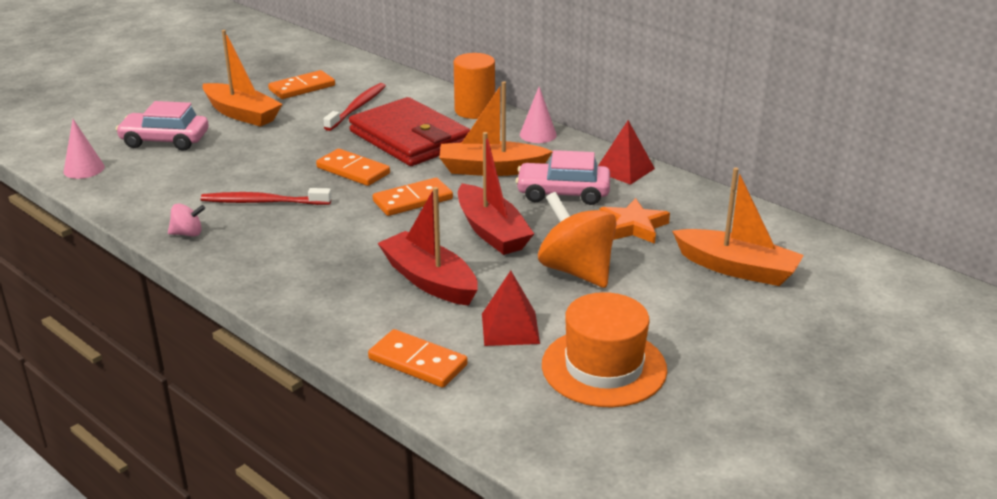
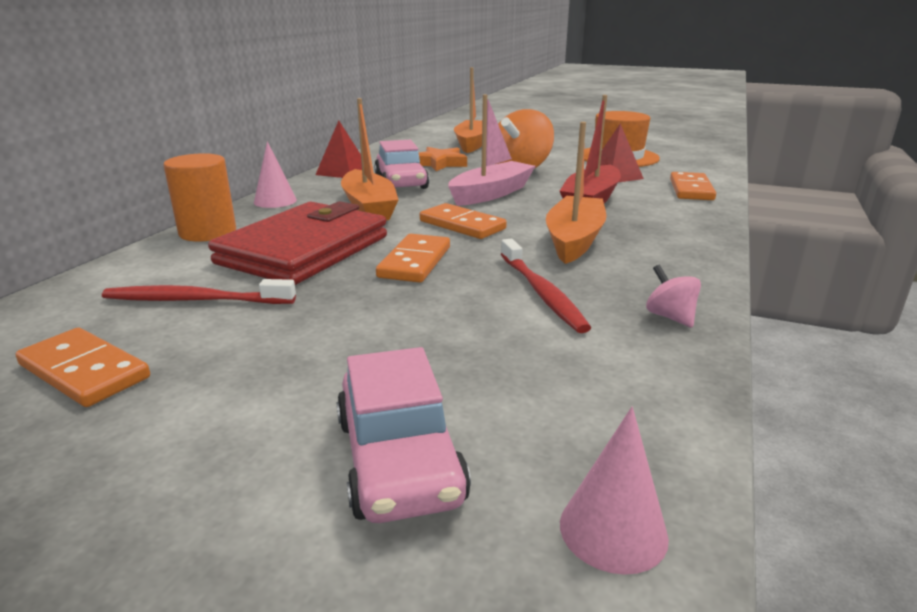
camera: 110 degrees left, 5 degrees down
(242, 114) = (231, 402): orange boat -> orange boat (574, 240)
(492, 231) = (491, 194): red boat -> pink boat

